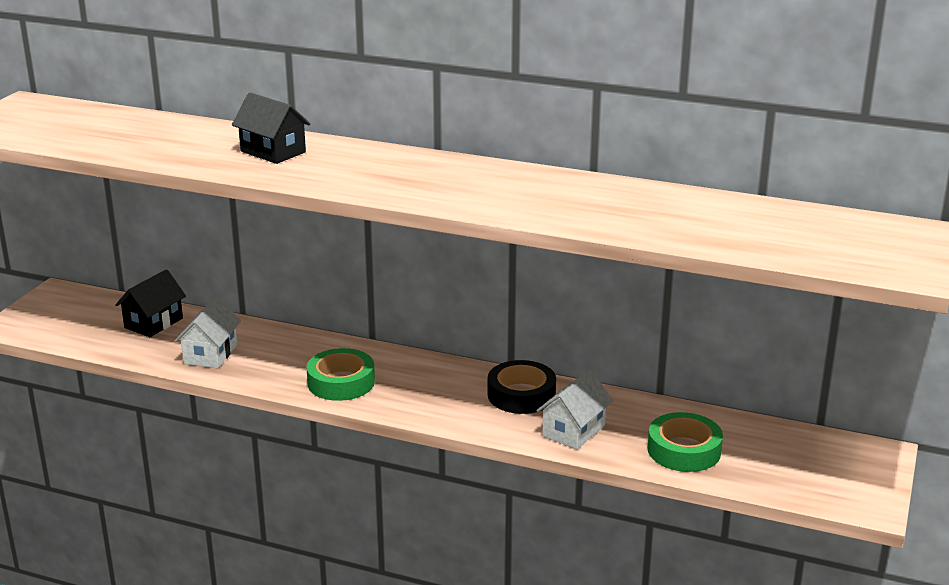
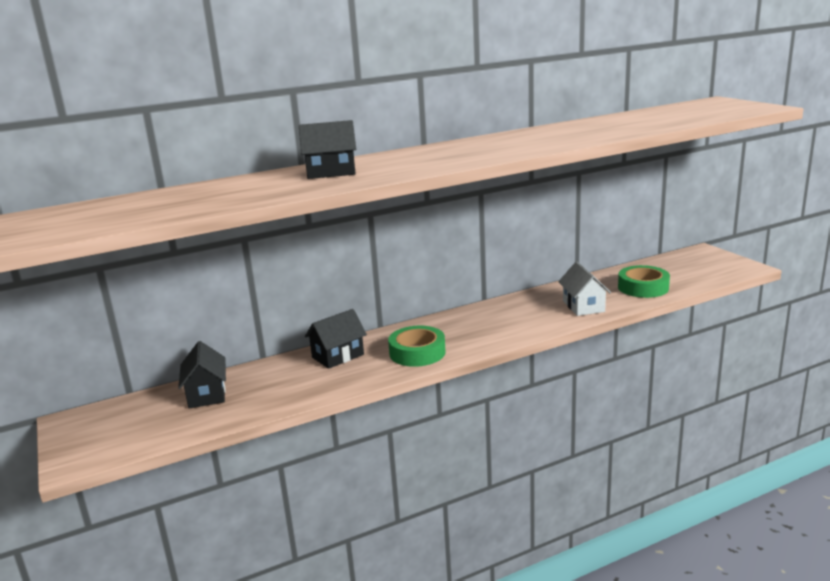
camera: 45 degrees left, 5 degrees down
(210, 354) = (295, 386): white house -> none
(286, 346) = (338, 356): none -> black house
(521, 395) = (522, 307): black tape -> none

